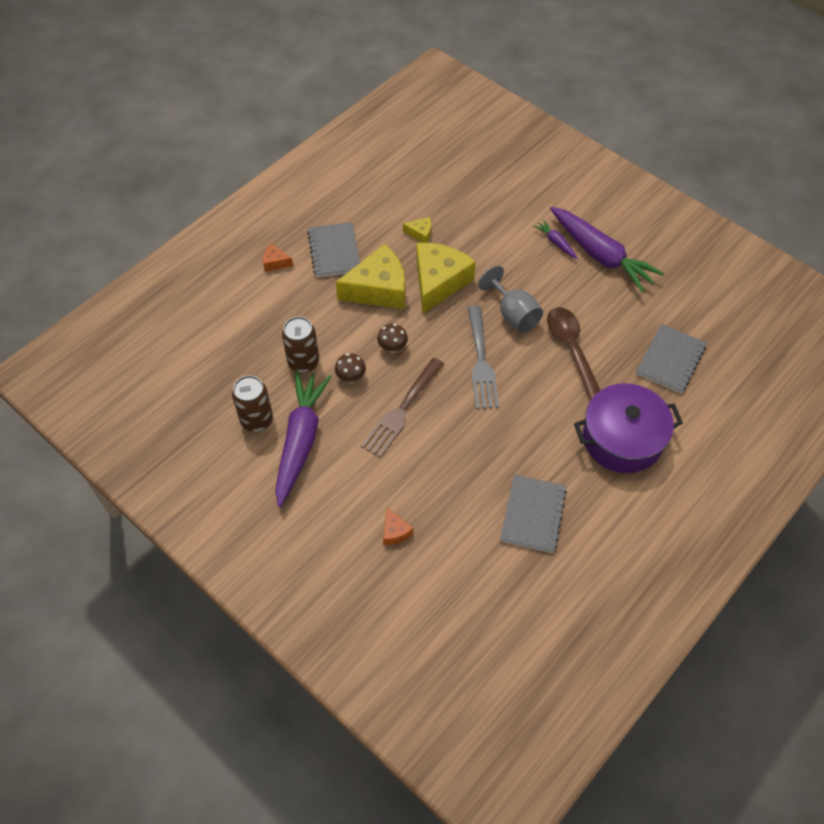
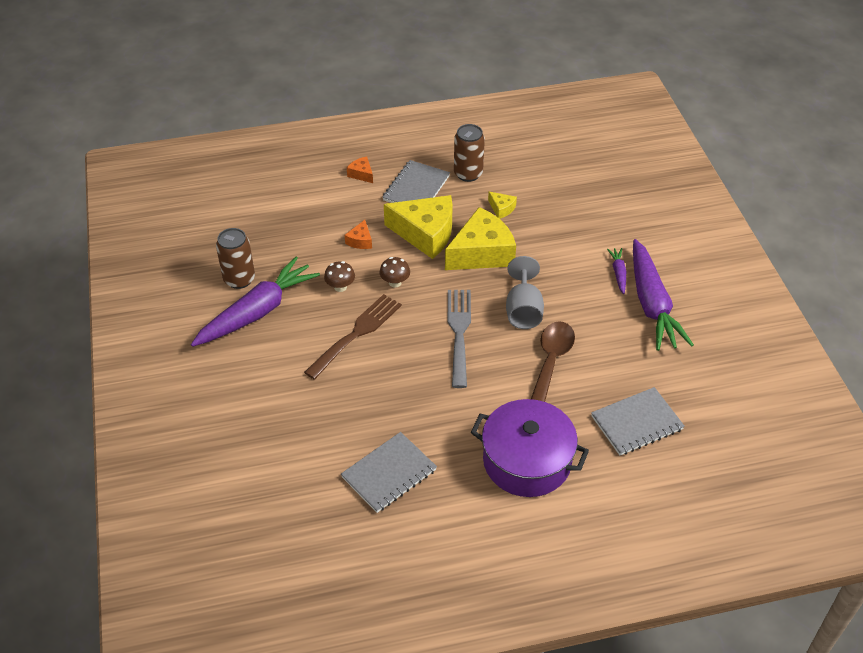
camera: 35 degrees right, 10 degrees down
(303, 362) = (314, 257): brown can -> brown can (468, 174)
(395, 532) = (265, 419): orange cheese -> orange cheese (360, 241)
(401, 411) = (356, 333): brown fork -> brown fork turned 150 degrees clockwise
(481, 362) = (459, 332): grey fork -> grey fork turned 150 degrees clockwise

